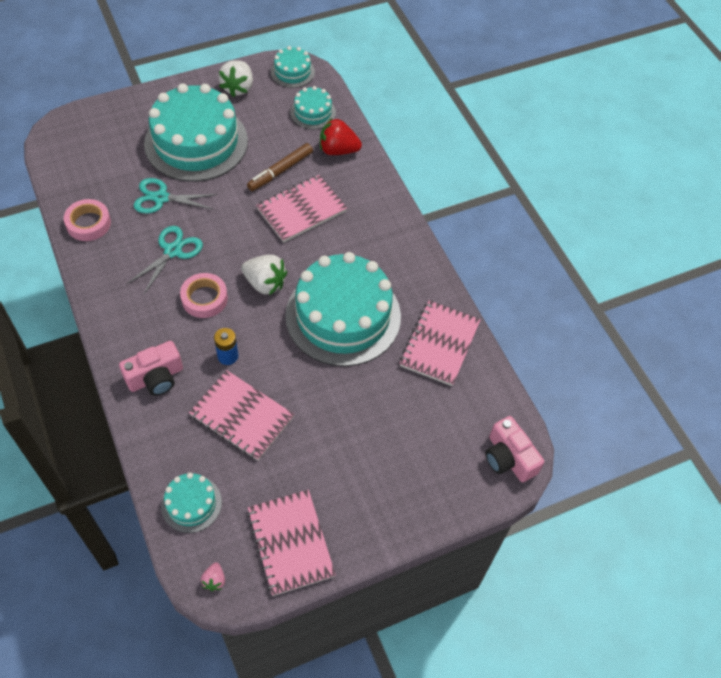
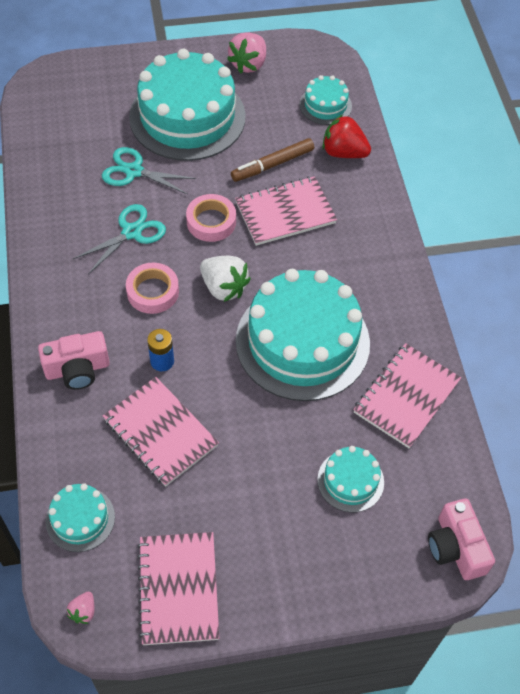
camera: 15 degrees right, 0 degrees up
(88, 223) = (49, 185): pink tape -> pink tape (211, 222)
(238, 88) = (248, 64): white strawberry -> pink strawberry
(292, 72) = (314, 56): turquoise cake -> turquoise cake (350, 481)

